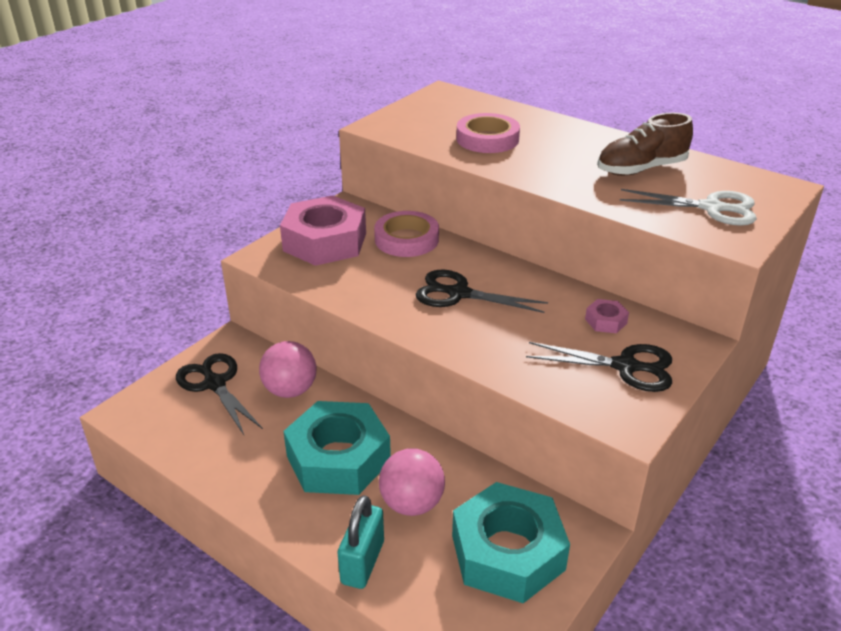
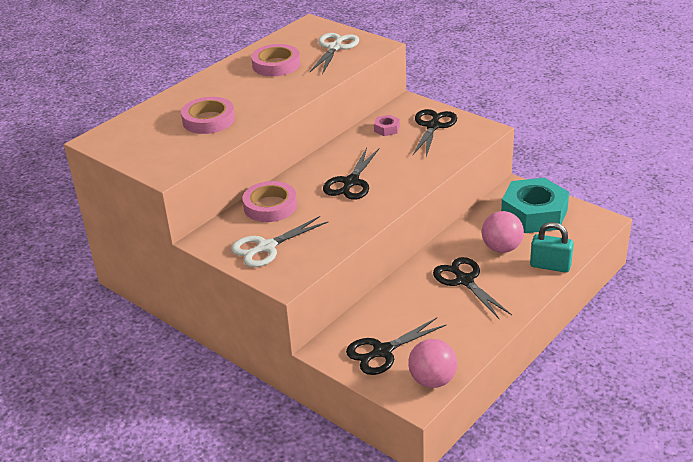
camera: 85 degrees left, 0 degrees up
(290, 390) = (391, 309): pink ball -> pink ball (432, 380)
(325, 242) = (266, 247): pink nut -> white scissors
(338, 458) = (464, 280): turquoise nut -> black scissors
(641, 169) = (276, 65): brown shoe -> pink tape

